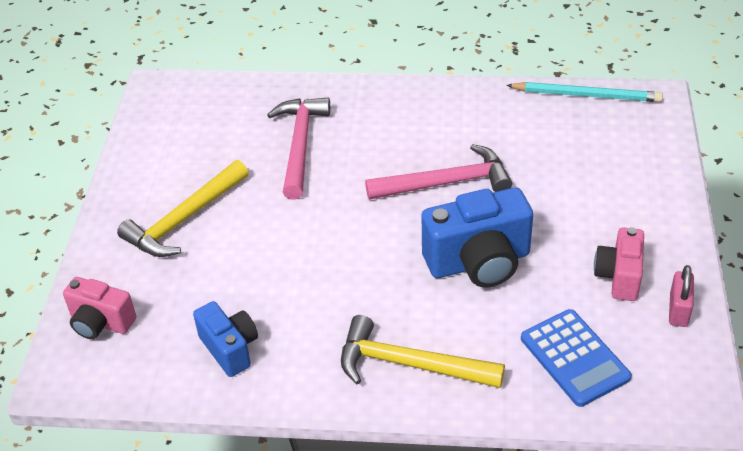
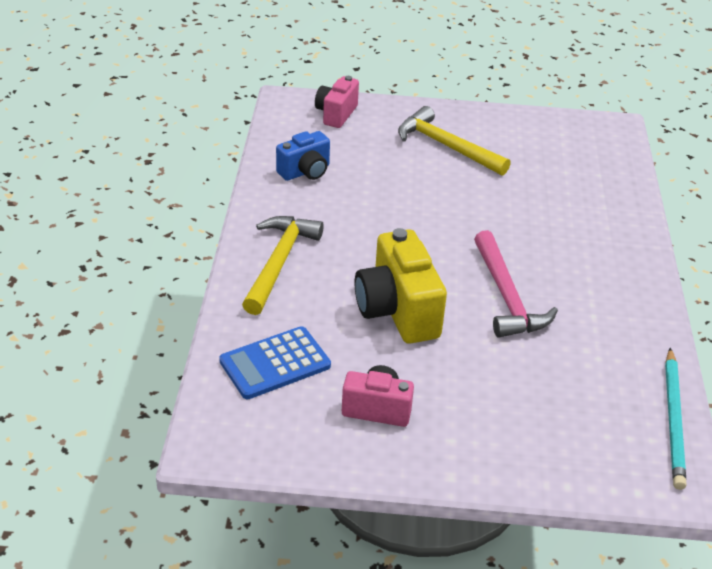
camera: 85 degrees right, 5 degrees down
(300, 144) = (550, 206): pink hammer -> none
(479, 262) = (397, 311): blue camera -> yellow camera
(678, 310) = (329, 448): pink padlock -> none

